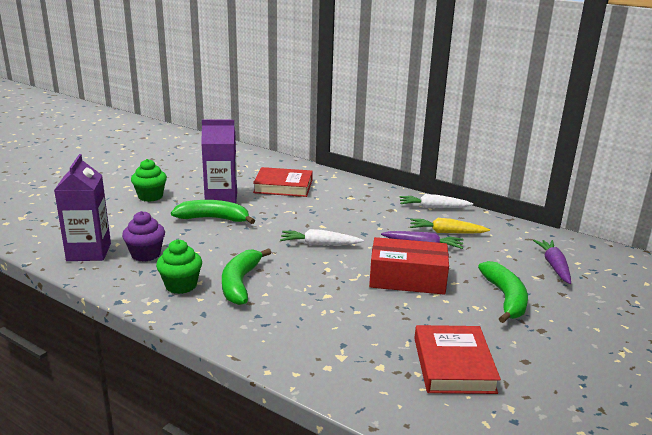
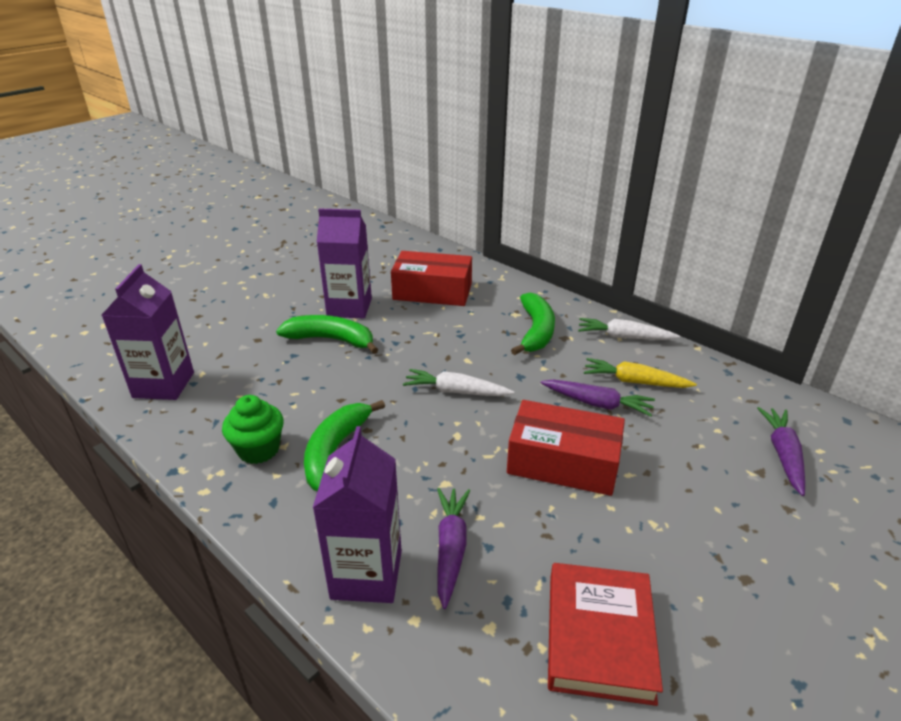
camera: 10 degrees right, 10 degrees up
(146, 254) = (231, 393): purple cupcake -> none
(150, 196) = (264, 300): green cupcake -> none
(283, 186) = (432, 292): red book -> red box
(286, 347) = (366, 574): none -> purple carton
(341, 329) = (451, 548): none -> purple carrot
(505, 298) = (700, 511): green banana -> green banana (536, 331)

